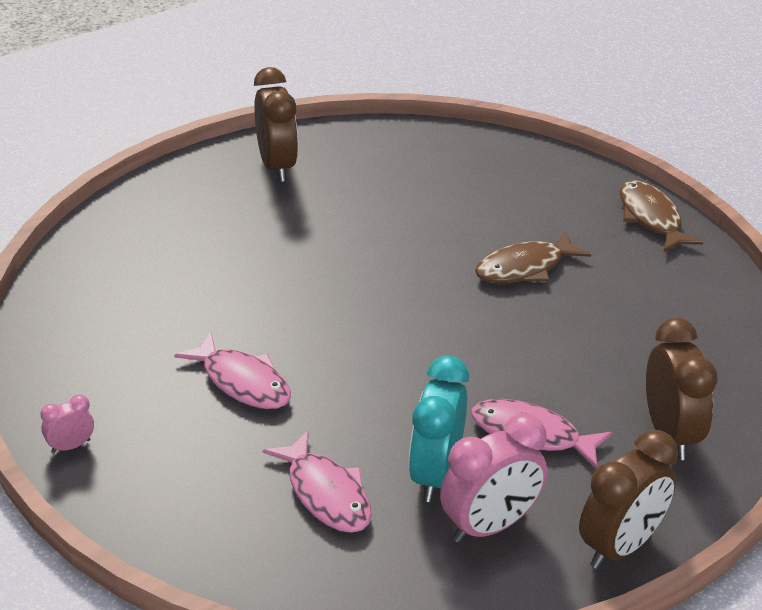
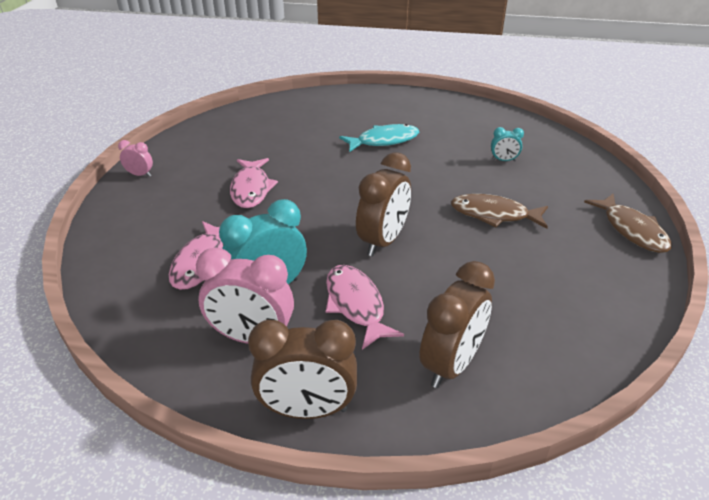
camera: 45 degrees right, 0 degrees up
(277, 166) = (422, 108): brown clock -> brown clock (383, 241)
(298, 236) = (384, 141): none -> turquoise fish
(454, 196) = (503, 160): none -> turquoise clock
(651, 218) = (631, 230): brown fish -> brown fish turned 135 degrees clockwise

